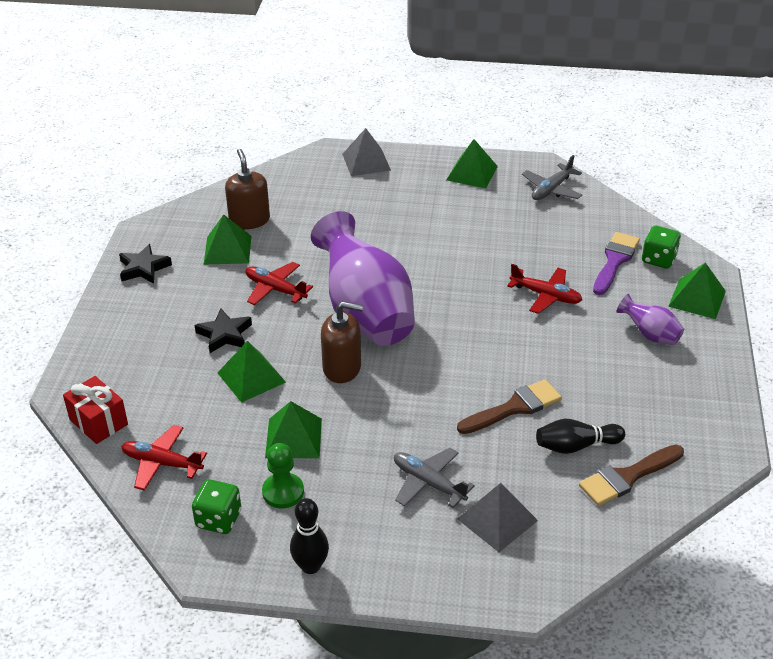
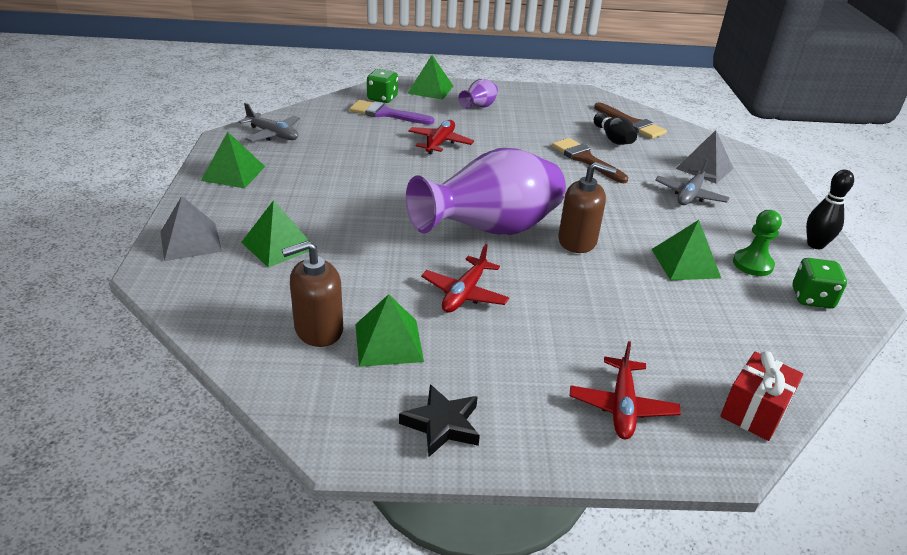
camera: 100 degrees left, 5 degrees down
(161, 463) = (776, 346): red plane -> red plane (622, 406)
(224, 334) = (558, 325): black star -> none
(251, 377) = (618, 297): green pyramid -> green pyramid (278, 245)
(342, 368) = (577, 241): brown soap dispenser -> brown soap dispenser turned 105 degrees clockwise

